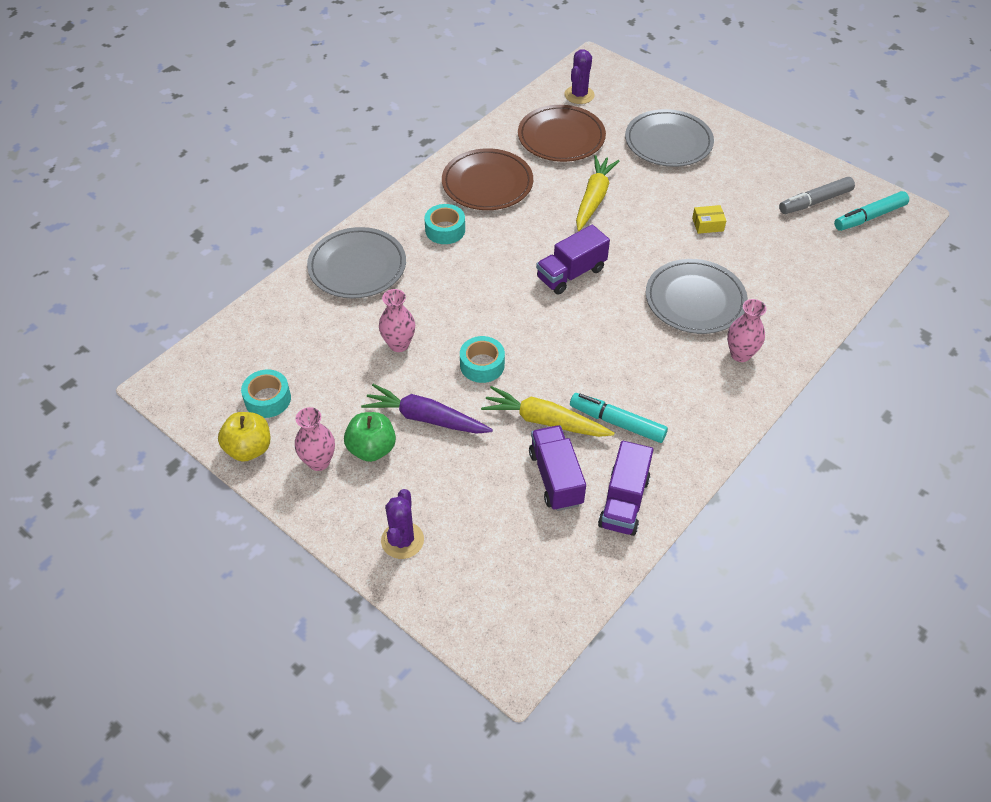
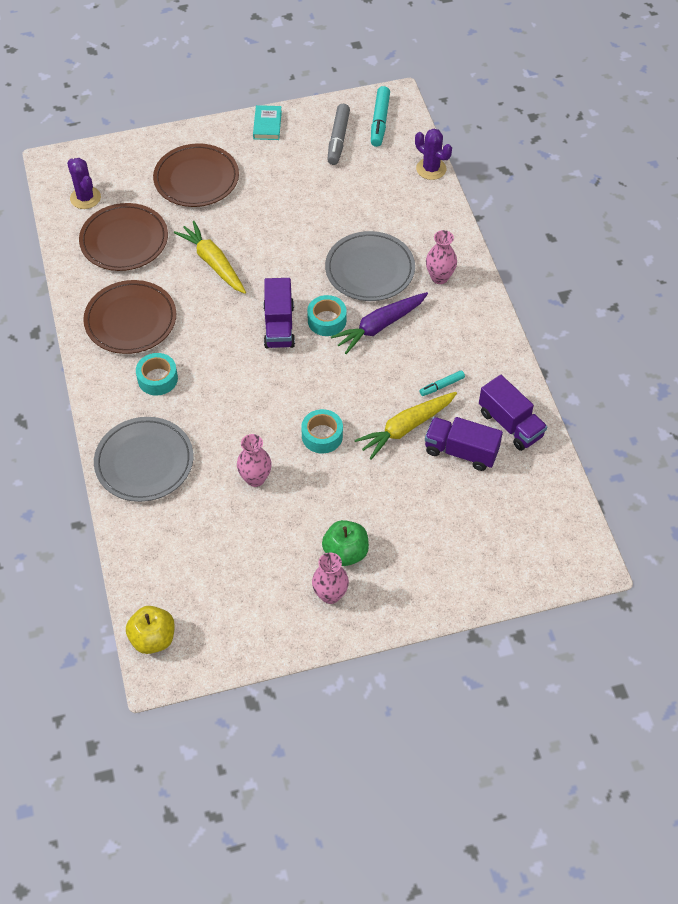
camera: 55 degrees left, 5 degrees up
(249, 449) = (279, 637): yellow apple -> yellow apple (153, 638)
(268, 399) = (237, 599): turquoise tape -> turquoise tape (327, 320)
(402, 540) = (444, 577): purple cactus -> purple cactus (431, 169)
(425, 418) = (344, 501): purple carrot -> purple carrot (379, 326)
(617, 423) = (442, 386): turquoise marker -> turquoise marker, size x0.57
(668, 142) = (196, 179): grey plate -> brown plate
(707, 224) = (304, 213): yellow box -> none
(775, 151) = (267, 125): none -> turquoise book

